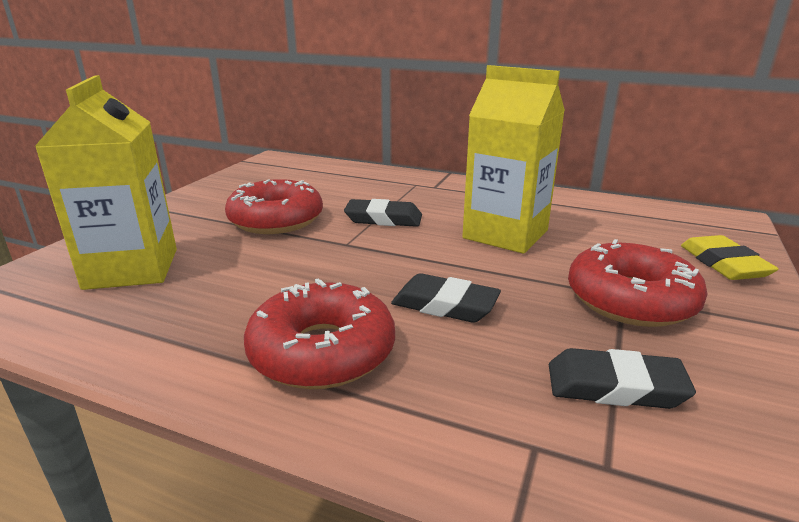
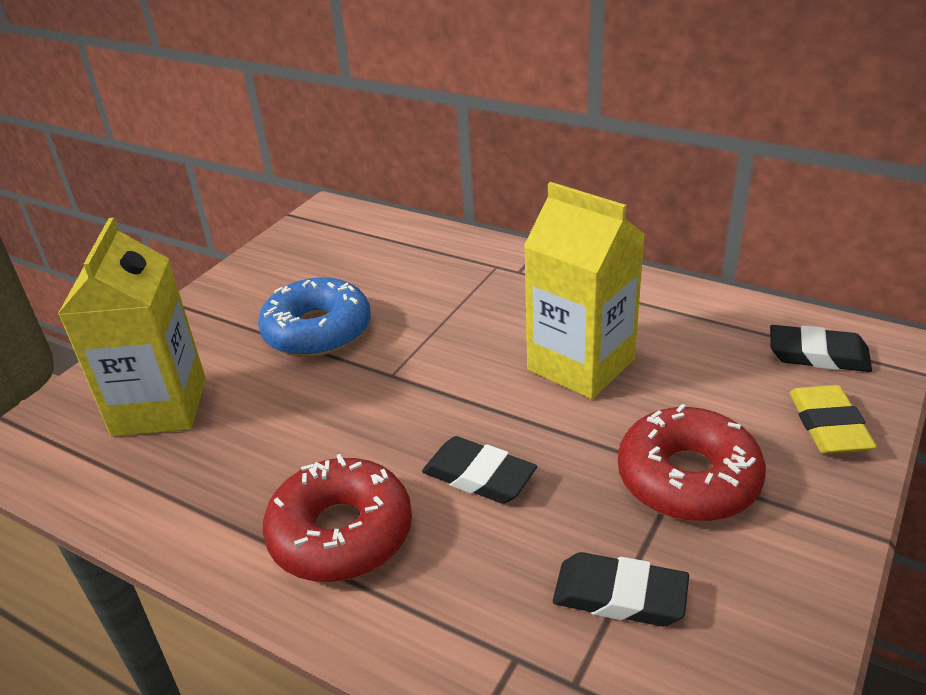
camera: 10 degrees right, 10 degrees up
(276, 220) = (317, 331): red donut -> blue donut
(383, 219) = (442, 332): black eraser -> black eraser (818, 355)

